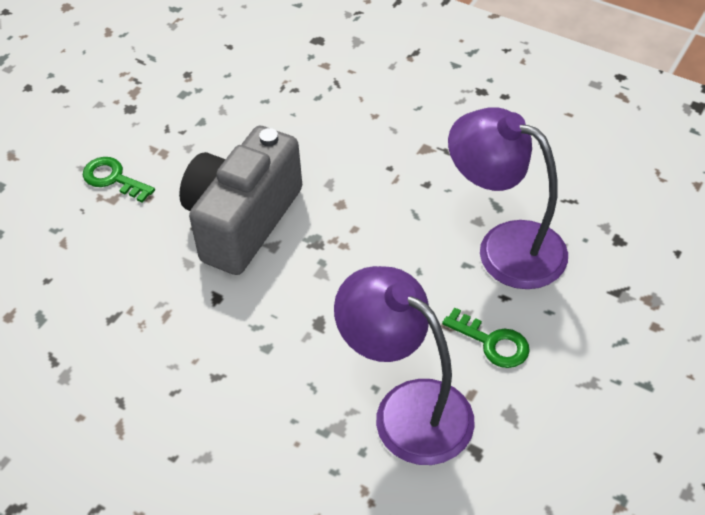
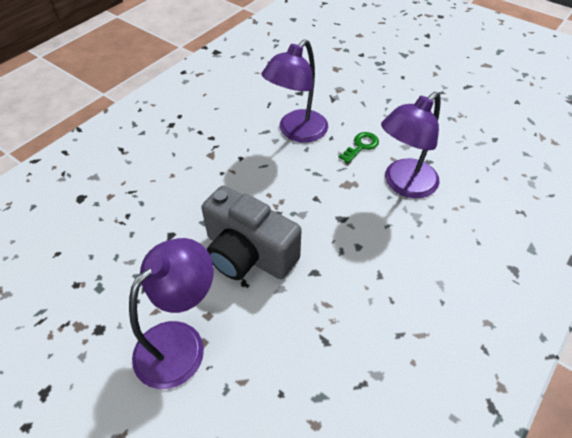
camera: 85 degrees left, 0 degrees up
(113, 178) = (180, 342): green key -> purple lamp

